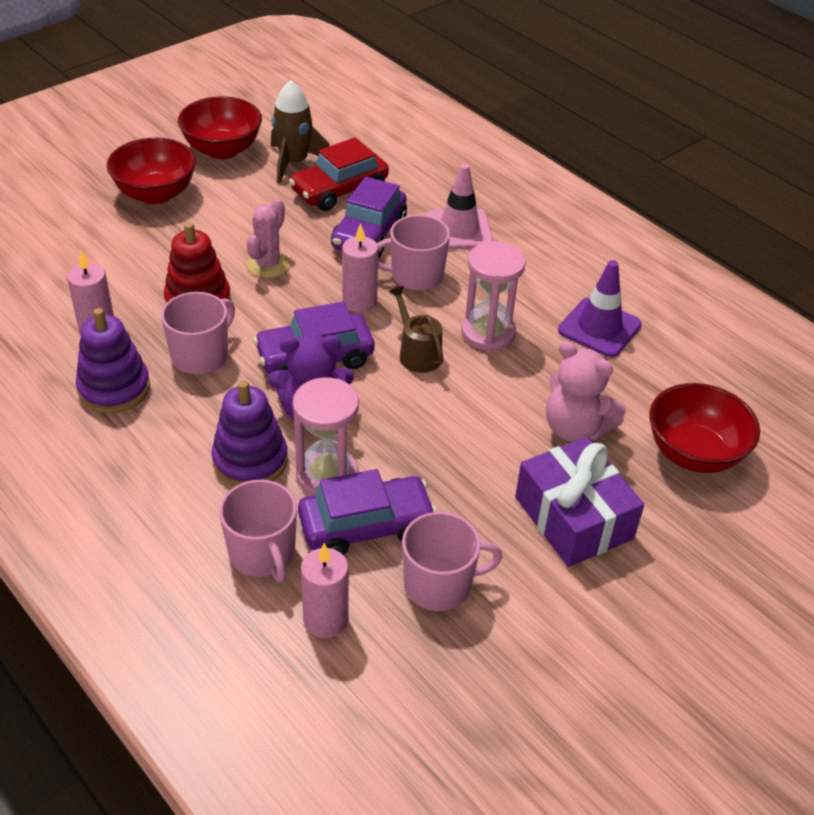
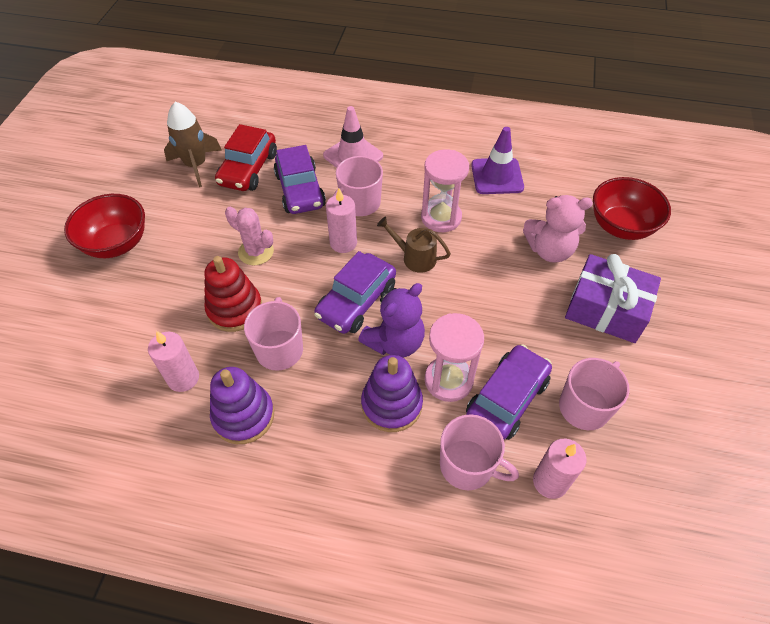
camera: 35 degrees left, 10 degrees up
(222, 150) = (133, 182): red bowl -> none
(268, 265) = (256, 252): pink cactus -> pink cactus turned 45 degrees counterclockwise

